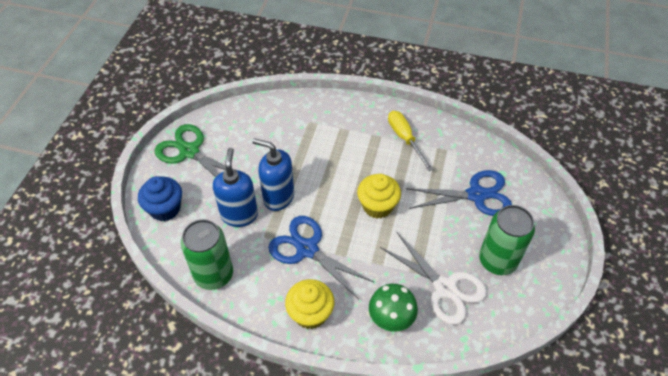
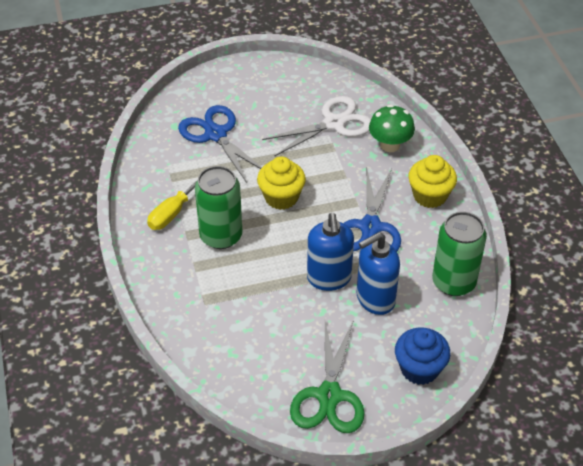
camera: 120 degrees left, 5 degrees down
(445, 288) = (333, 123): white scissors -> white scissors turned 45 degrees clockwise
(497, 260) = (280, 101): green can -> green can (221, 236)

